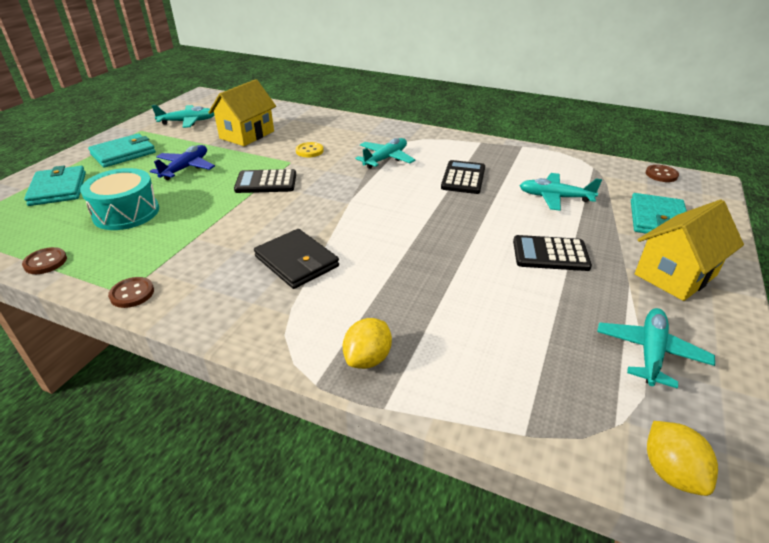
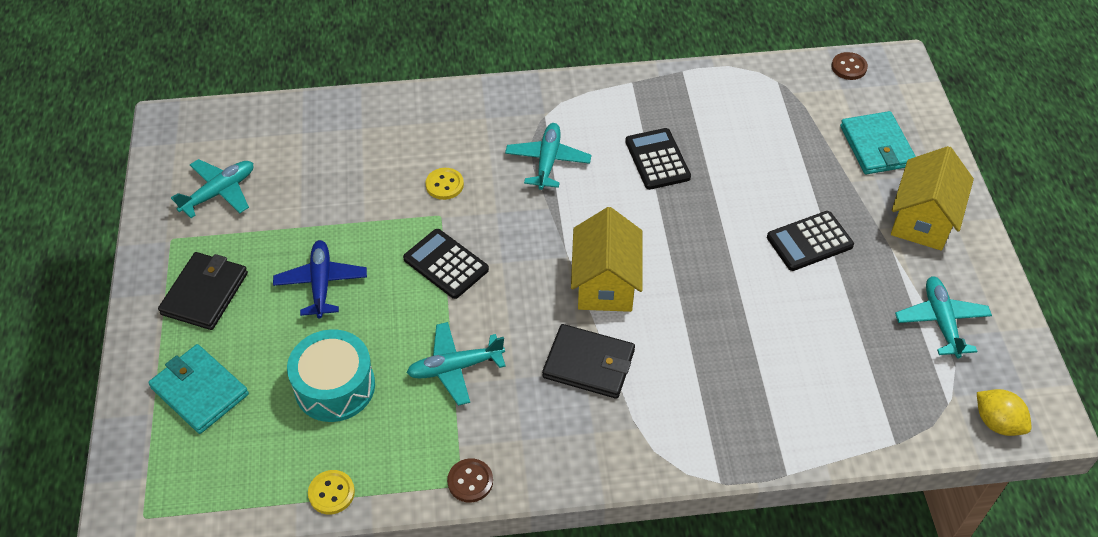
camera: 30 degrees left, 15 degrees up
(45, 262) = (331, 493): brown button -> yellow button
(123, 153) = (205, 293): turquoise wallet -> black wallet
(247, 135) = (332, 186): yellow house -> yellow house (605, 283)
(266, 182) = (446, 264): black calculator -> black calculator turned 75 degrees clockwise
(368, 358) = (741, 438): yellow lemon -> none
(555, 197) = (768, 153): turquoise plane -> turquoise plane (455, 367)

